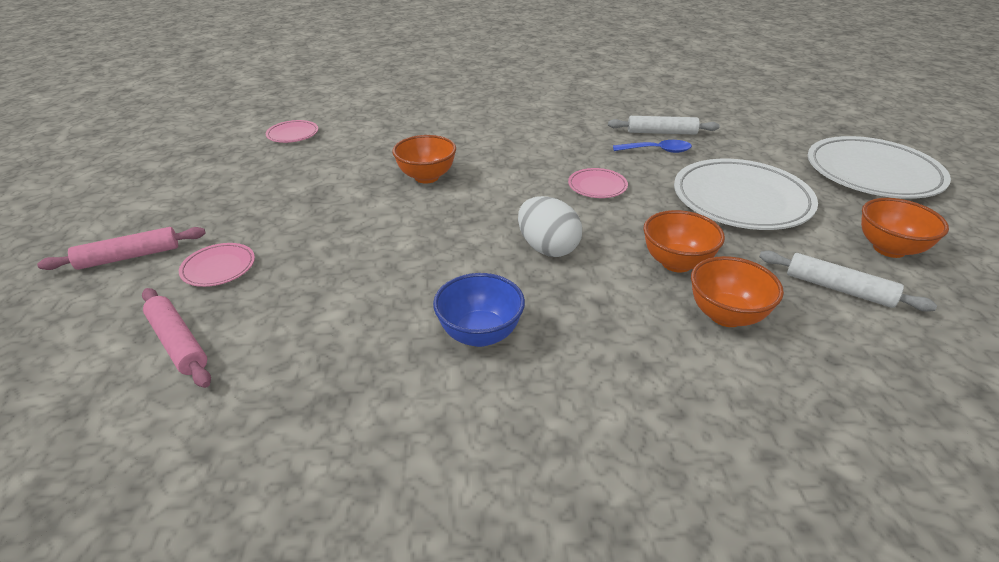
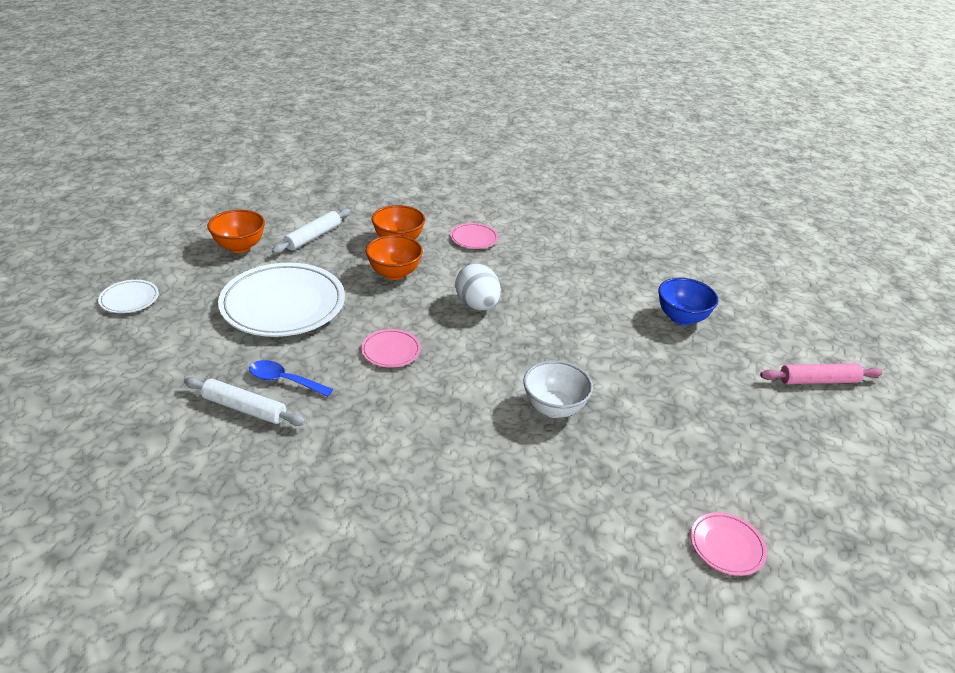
camera: 165 degrees left, 0 degrees up
(178, 343) = (737, 304): pink rolling pin -> none
(218, 268) = (735, 351): pink plate -> pink plate (474, 238)
(427, 177) = (553, 408): orange bowl -> white bowl
(480, 334) = (550, 266): blue bowl -> blue bowl (681, 318)
(838, 288) = (313, 237): white rolling pin -> white rolling pin turned 75 degrees clockwise
(872, 173) = (129, 299): white plate -> white plate, size x0.45

